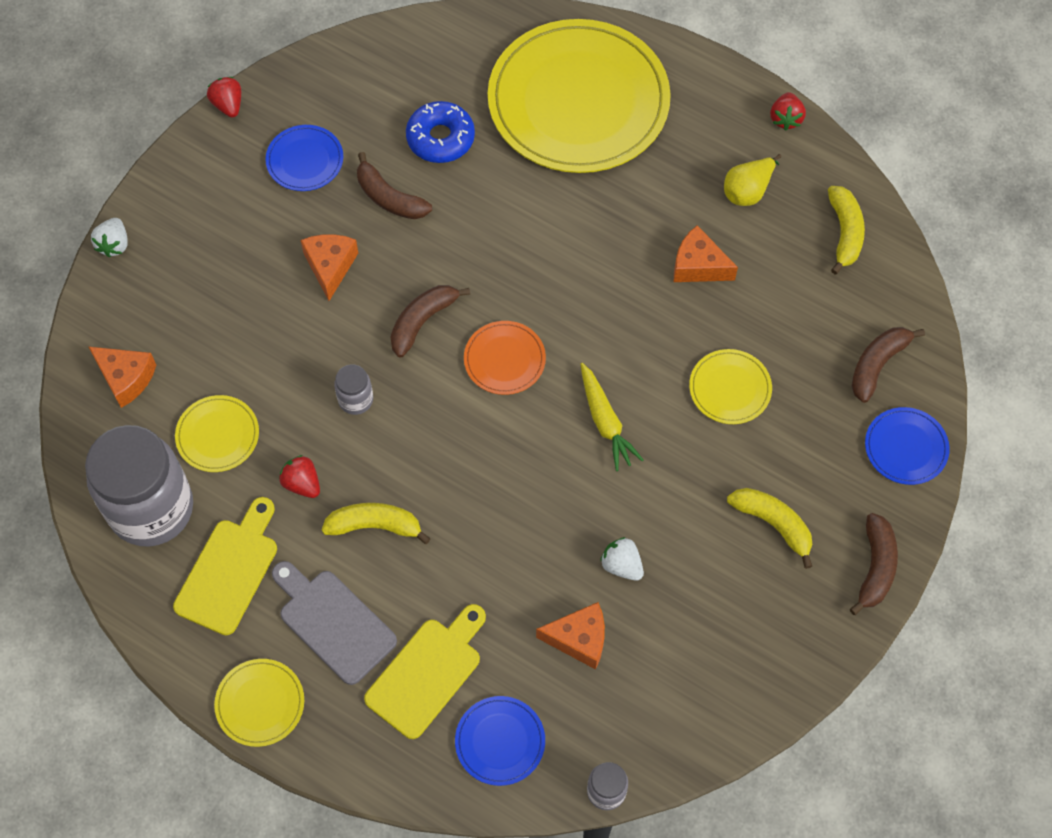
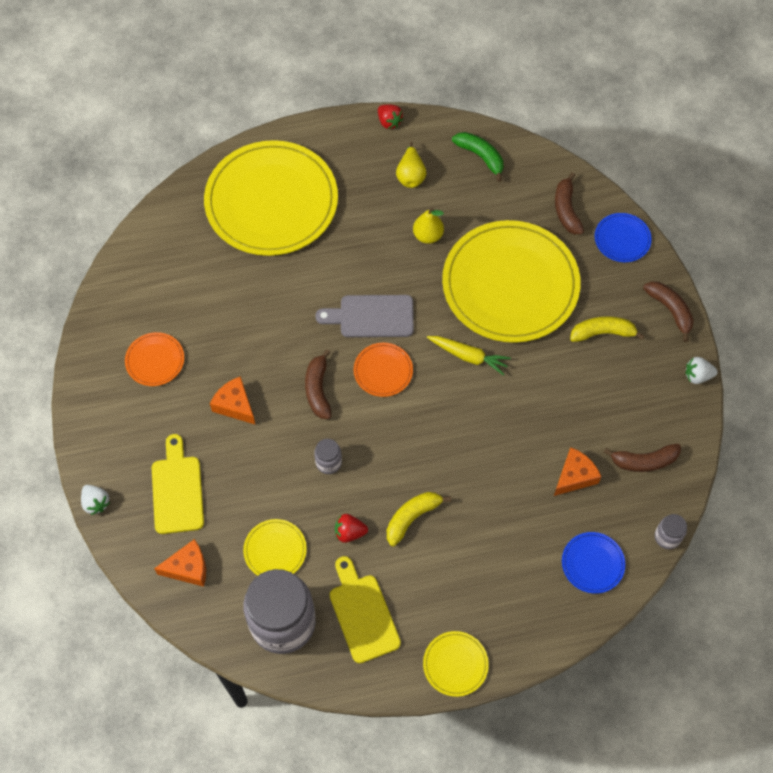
camera: 45 degrees left, 0 degrees up
(228, 105) = (74, 368): red strawberry -> none
(305, 160) = (155, 360): blue plate -> orange plate
(333, 622) = (446, 587): grey cutting board -> grey cutting board (372, 316)
(389, 198) = (226, 340): brown banana -> brown banana (644, 461)
(427, 673) = (521, 565): yellow cutting board -> yellow cutting board (177, 490)
(440, 138) = (218, 284): blue donut -> none
(622, 565) = (555, 420): white strawberry -> white strawberry (697, 375)
(698, 266) = (428, 235): orange cheese -> yellow pear
(730, 388) = (510, 284): yellow plate -> yellow plate, size x2.38
(844, 233) = (481, 157): yellow banana -> green banana

